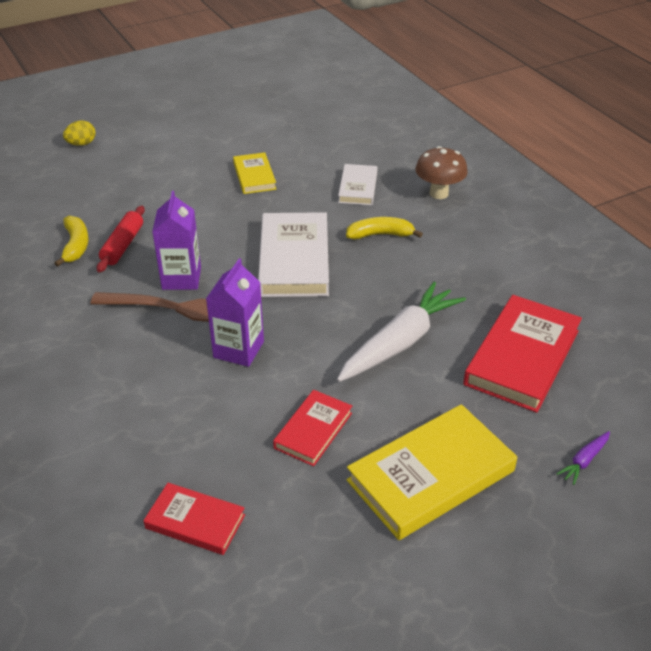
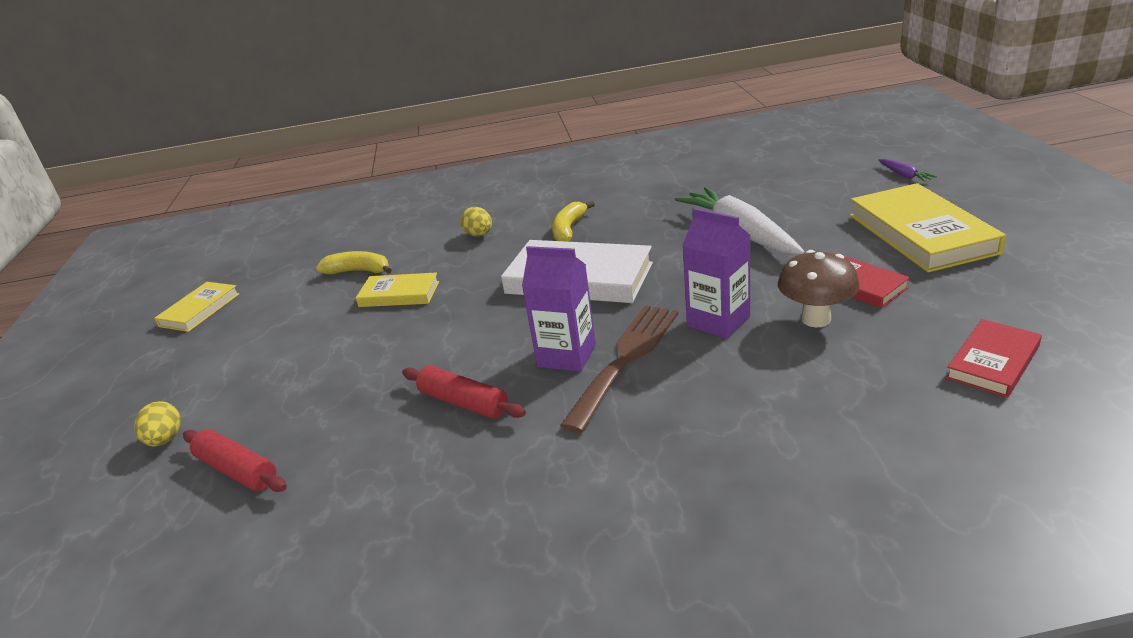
camera: 65 degrees left, 10 degrees down
(55, 180) = (237, 470): none -> red rolling pin
(76, 245) = (431, 448): yellow banana -> yellow banana (358, 271)
(220, 98) = (200, 310): none -> yellow book
(358, 188) = (479, 235): white book -> yellow egg
(439, 193) = (524, 197): brown mushroom -> brown mushroom (816, 319)
(522, 357) = (778, 184): red book -> none

